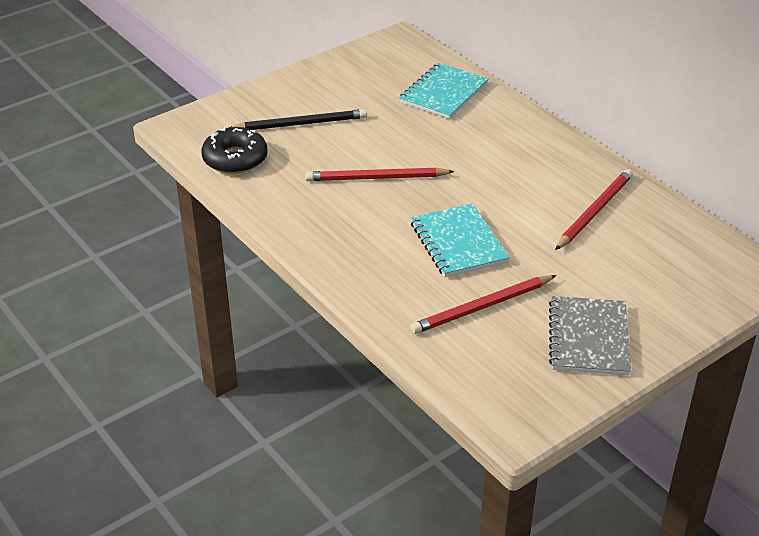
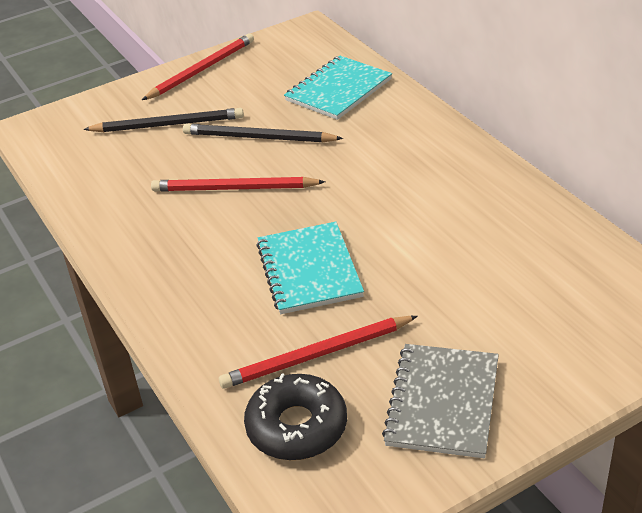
camera: 10 degrees right, 0 degrees up
(235, 159) = (82, 164): black donut -> black donut (297, 427)
(385, 135) = (259, 138): none -> black pencil
(594, 212) = (485, 234): red pencil -> red pencil (201, 70)

